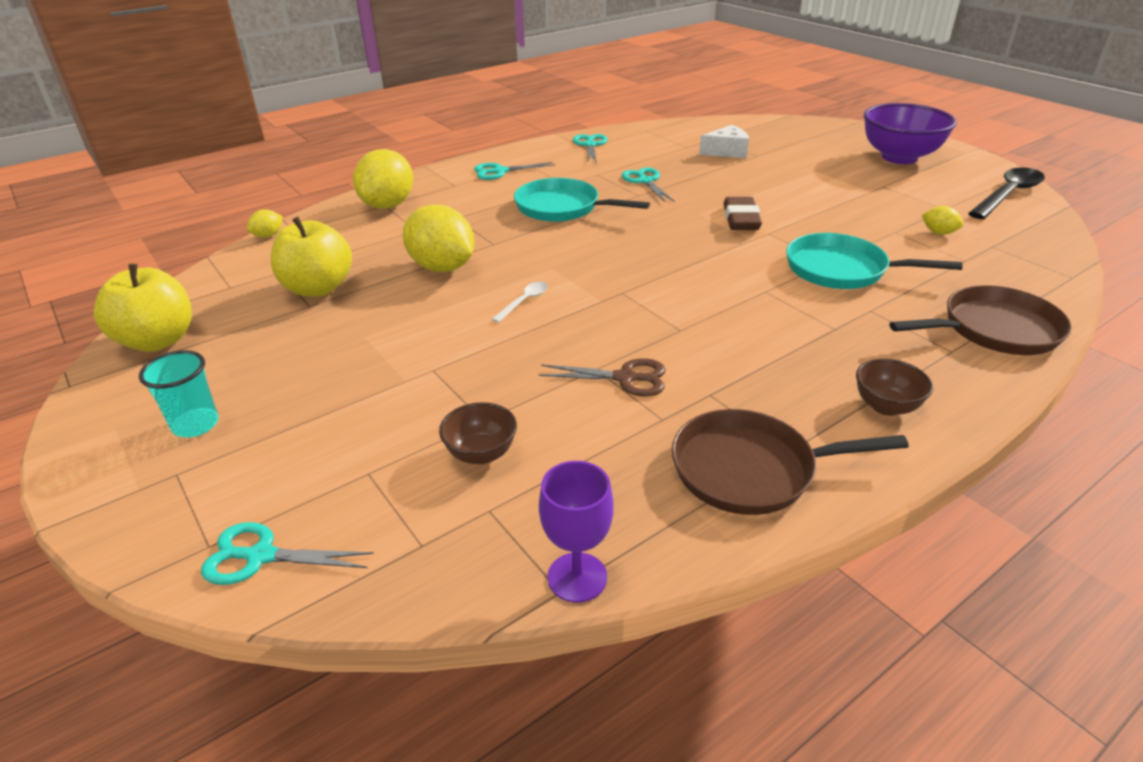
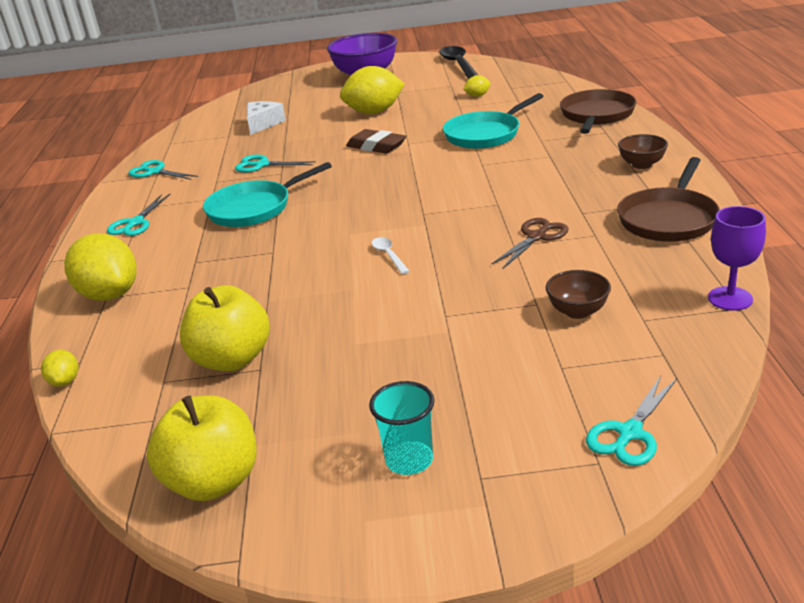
camera: 55 degrees left, 5 degrees down
(442, 267) = (282, 284): yellow lemon -> yellow lemon (374, 112)

